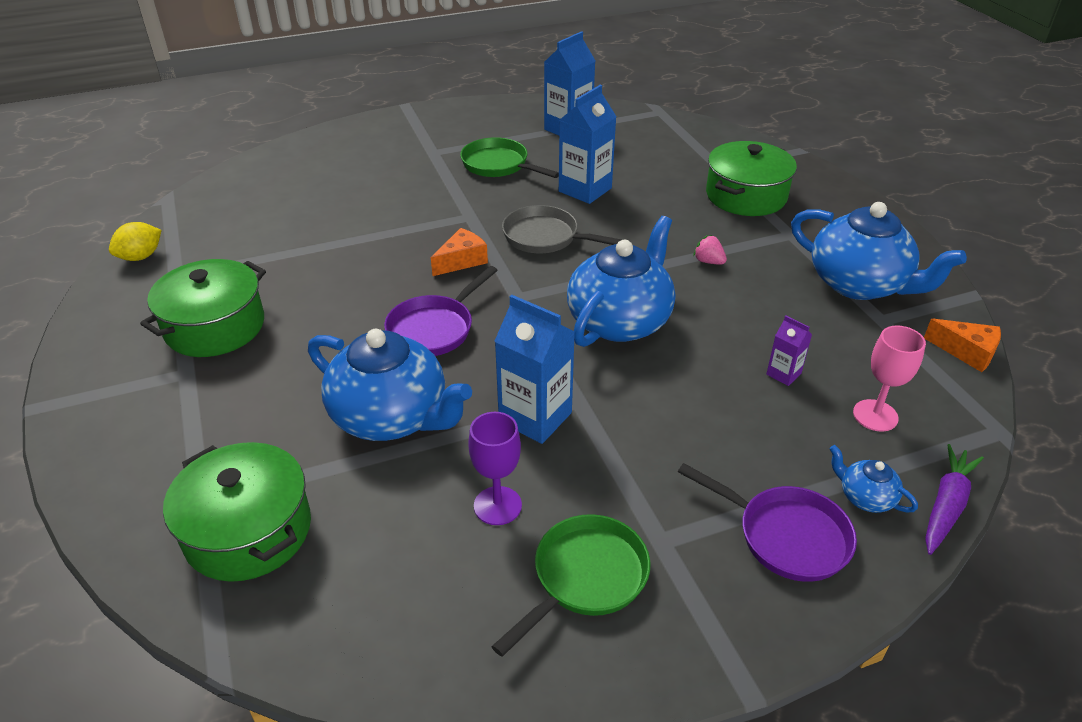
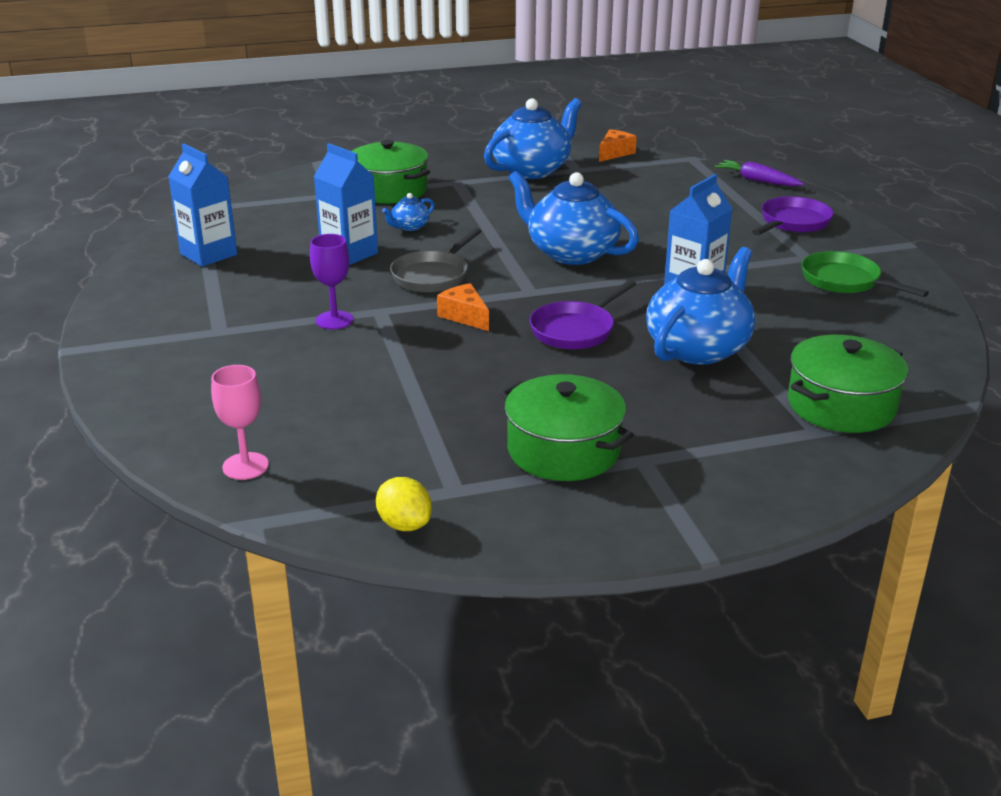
camera: 85 degrees left, 10 degrees down
(434, 328) = (576, 330): purple pan -> purple pan turned 90 degrees clockwise
(497, 505) = (789, 307): purple goblet -> purple goblet (334, 320)
(499, 165) = (274, 293): green pan -> none
(708, 261) = (490, 214): pink strawberry -> none
(783, 374) = (638, 205): purple carton -> none
(865, 497) = (755, 199): blue teapot -> blue teapot (409, 227)
(875, 415) = (680, 186): pink goblet -> pink goblet (245, 466)

